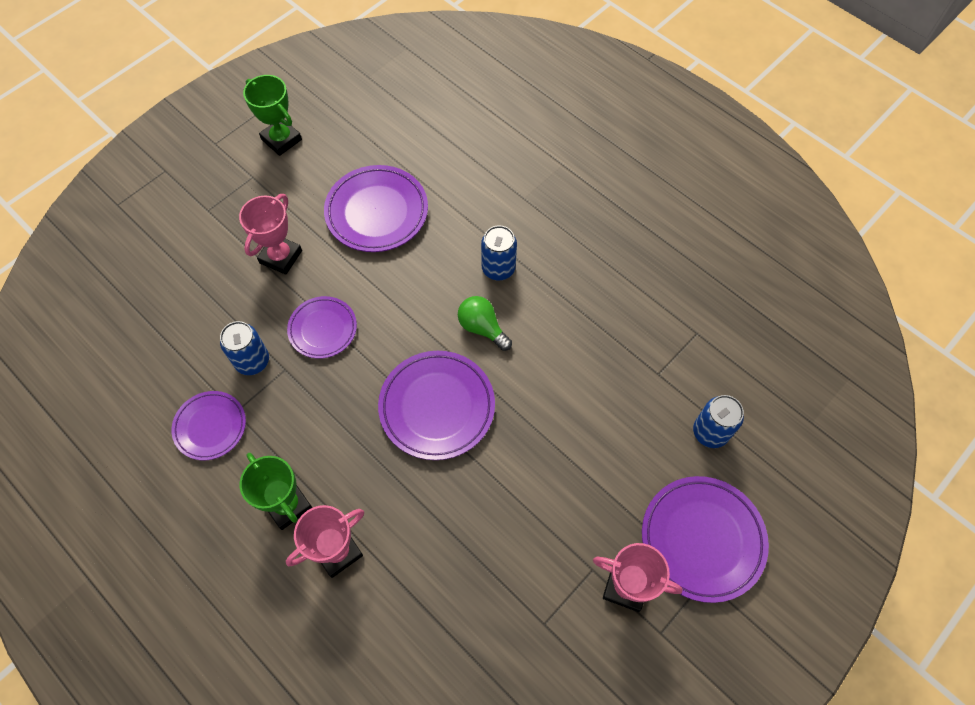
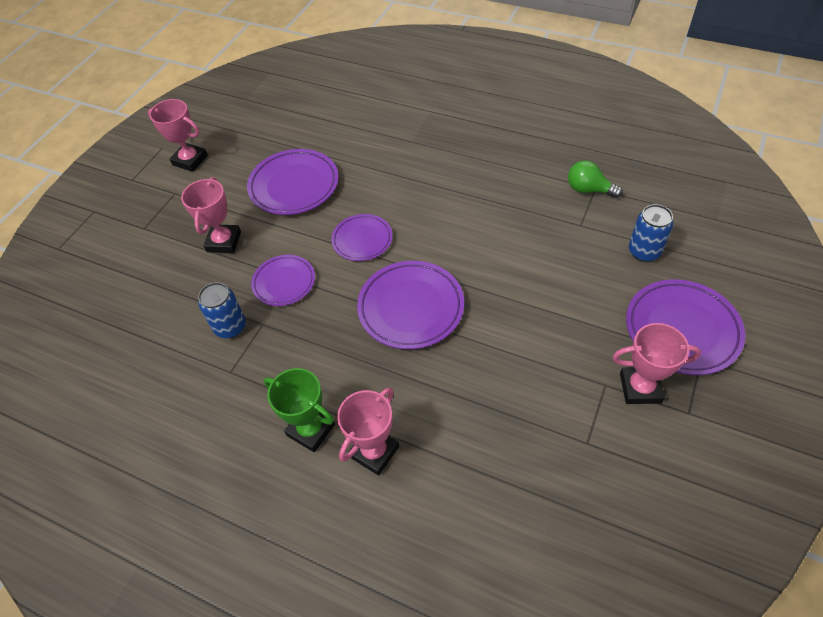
camera: 15 degrees left, 10 degrees down
(210, 427) = (211, 391): purple plate -> purple plate (362, 240)
(281, 139) = (190, 160): green trophy -> pink trophy
(482, 328) = (421, 238): green light bulb -> green light bulb (588, 189)
(498, 269) = (414, 194): blue can -> none

